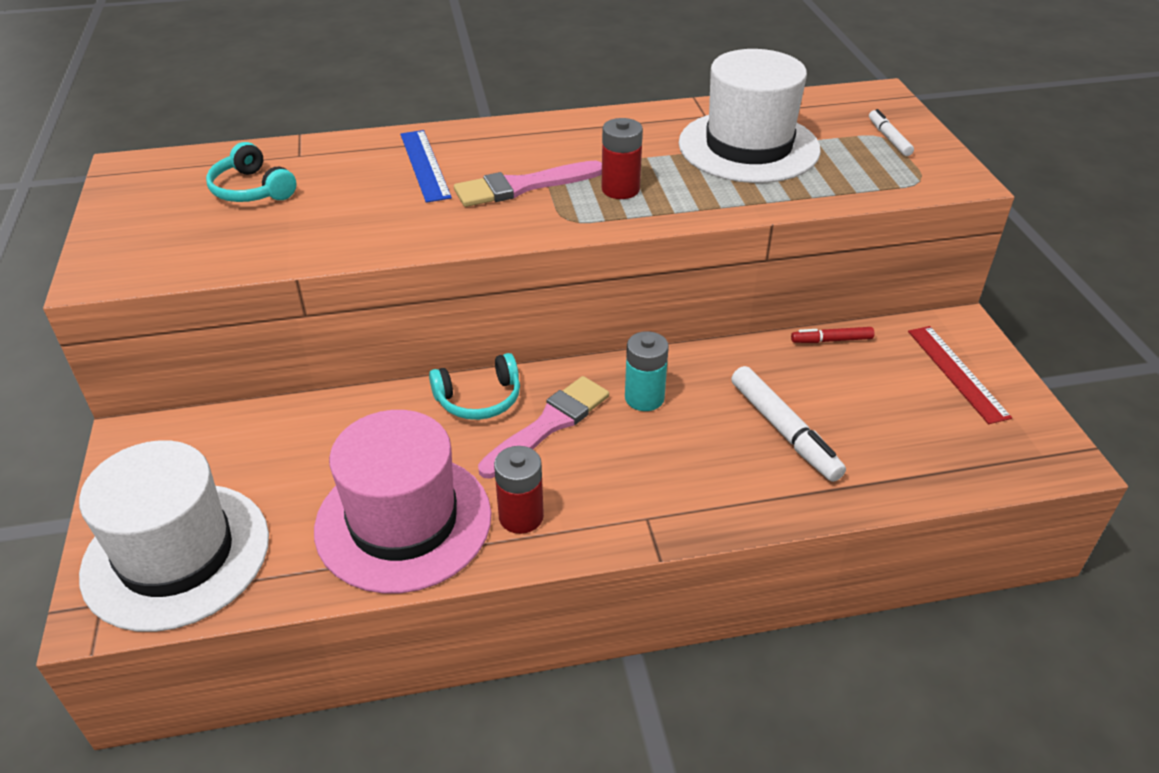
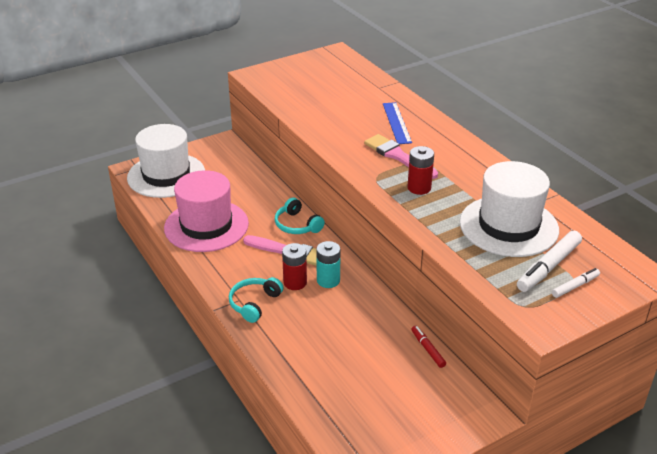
camera: 70 degrees right, 5 degrees down
(251, 189) = (339, 85): turquoise headphones -> turquoise headphones (254, 303)
(424, 165) = (396, 123): blue ruler -> blue ruler turned 60 degrees counterclockwise
(521, 516) = (223, 259): red battery -> red battery (295, 282)
(784, 431) = (329, 339): white marker -> white marker (548, 267)
(957, 373) = (430, 415): red ruler -> none

